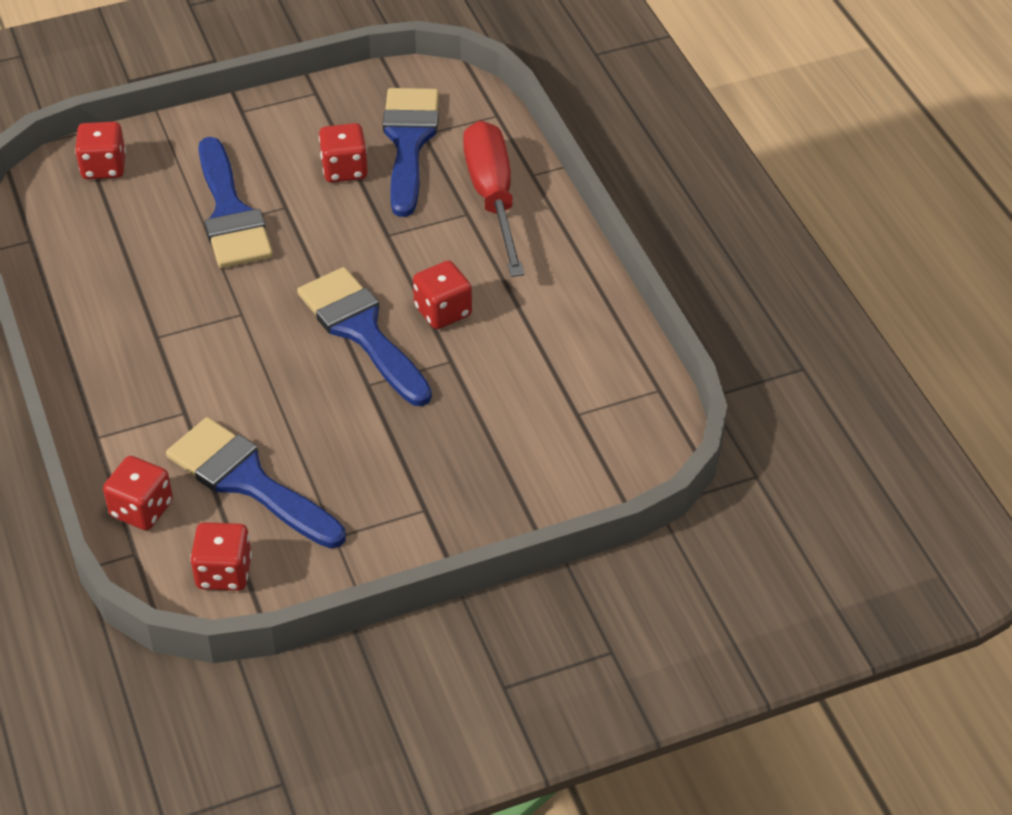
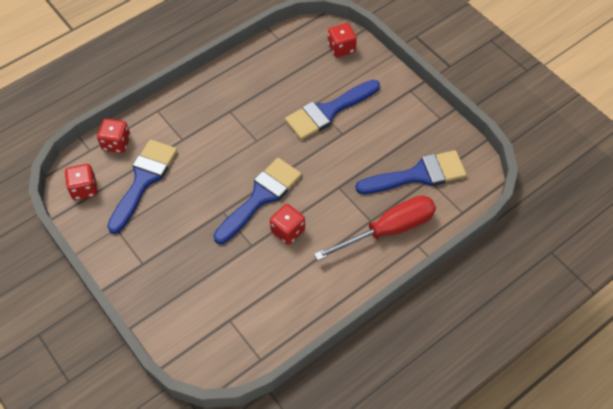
camera: 75 degrees right, 10 degrees up
(344, 169) = (383, 151): red dice -> none

